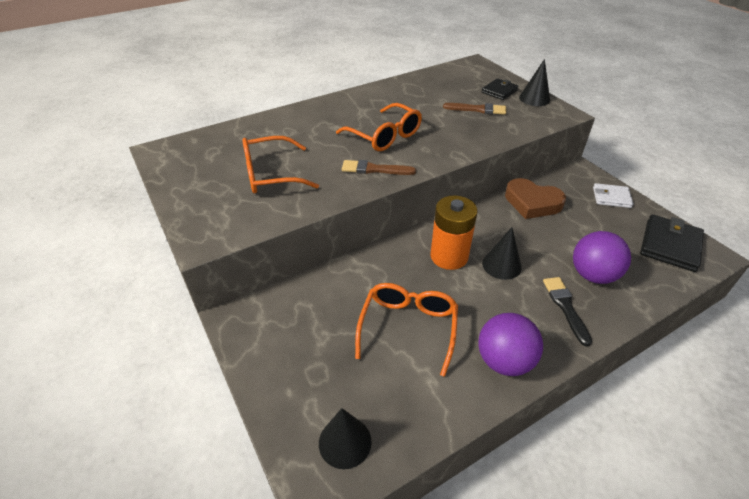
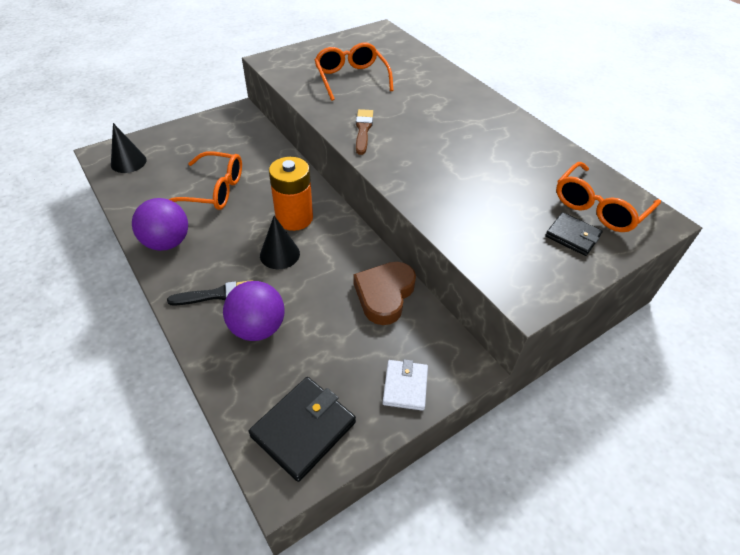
camera: 85 degrees right, 5 degrees up
(384, 136) = (426, 136): orange glasses -> orange glasses (599, 207)
(477, 109) = (508, 209): brown brush -> none
(534, 98) = (563, 272): black cone -> none
(670, 245) = (303, 429): black wallet -> black wallet turned 75 degrees counterclockwise

